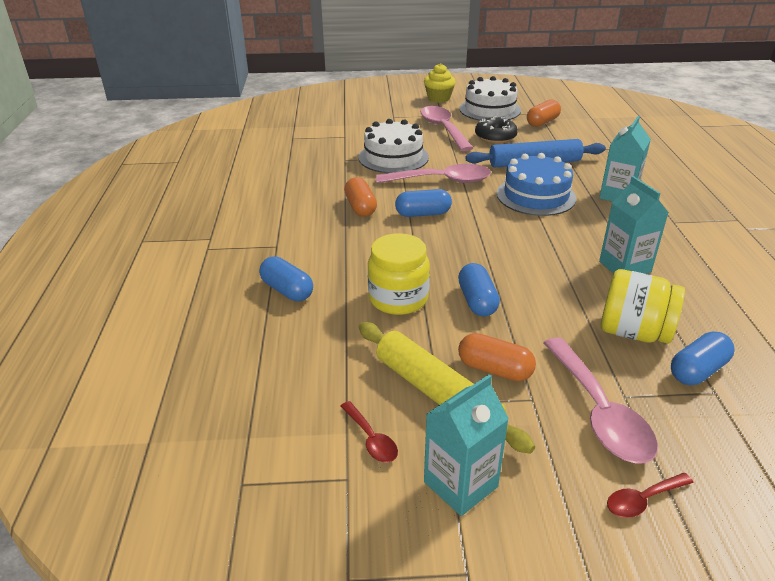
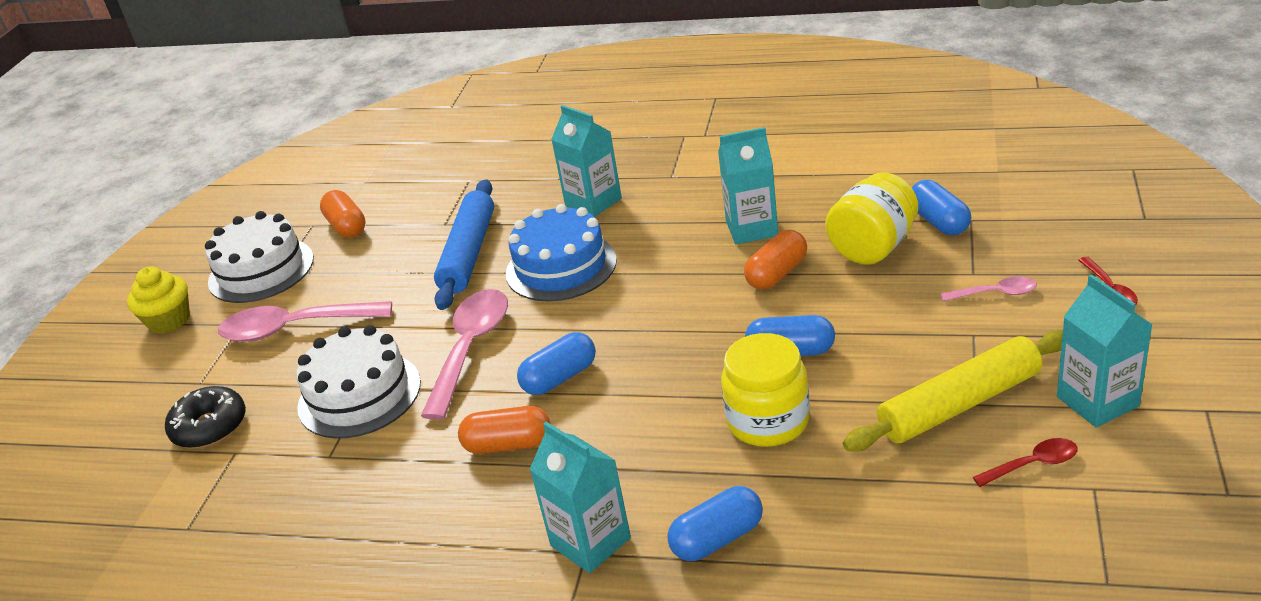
camera: 70 degrees left, 0 degrees up
(284, 246) = (590, 542): none -> turquoise carton
(423, 214) = (560, 378): blue capsule -> blue capsule turned 45 degrees clockwise
(494, 369) = (922, 354): orange capsule -> orange capsule (777, 274)
(495, 137) = (363, 278): black donut -> black donut (210, 427)
(599, 412) = (995, 293): pink spoon -> pink spoon, size x0.49

